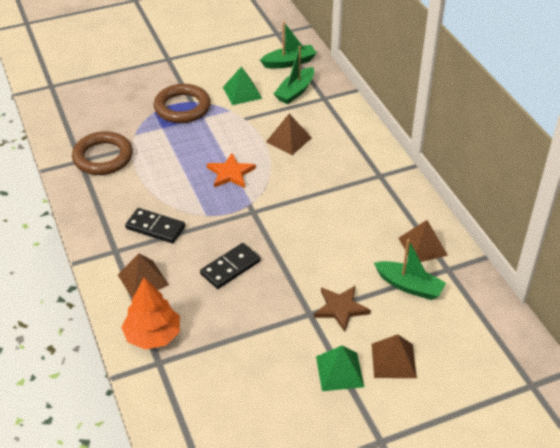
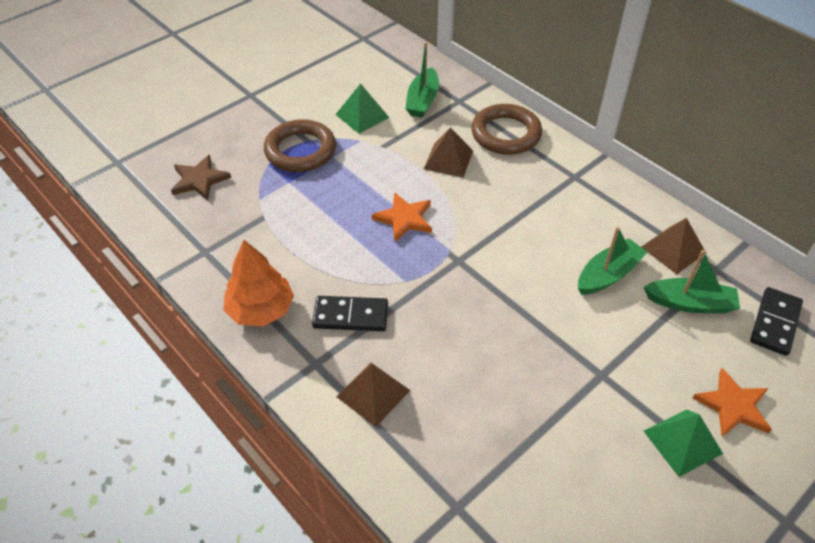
camera: 20 degrees left, 5 degrees up
(103, 157) = (233, 239): brown ring -> brown ring (505, 134)
(153, 335) = (428, 470): orange tree -> orange tree (261, 309)
(230, 267) = (473, 342): black domino -> black domino (774, 323)
(289, 62) = (396, 68): green boat -> green boat (608, 274)
(340, 308) = (633, 356): brown star -> brown star (199, 180)
(393, 360) = (733, 406): brown pyramid -> orange star

